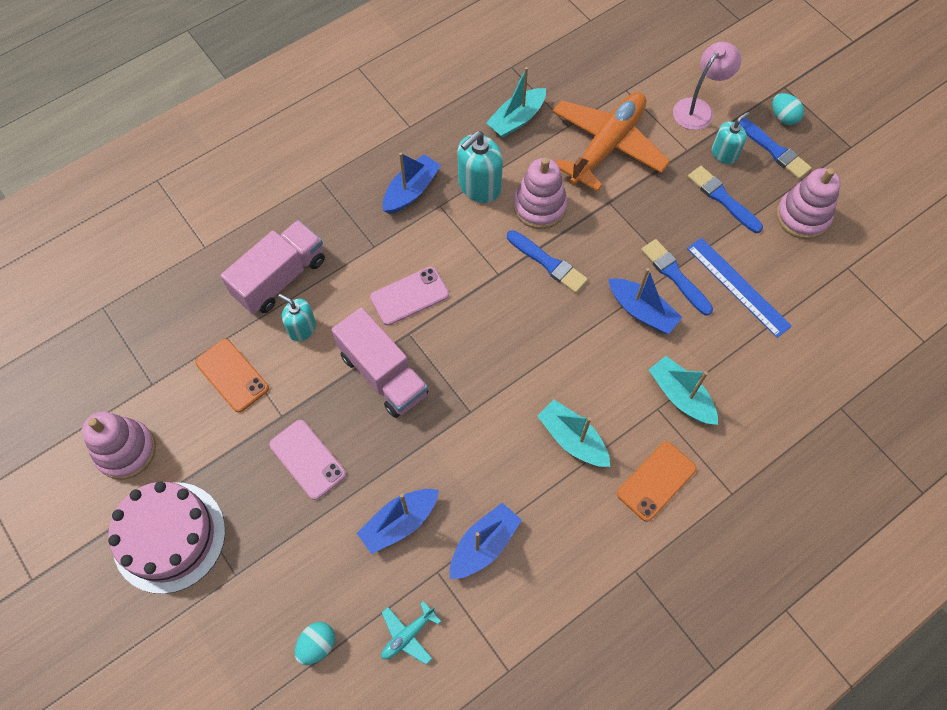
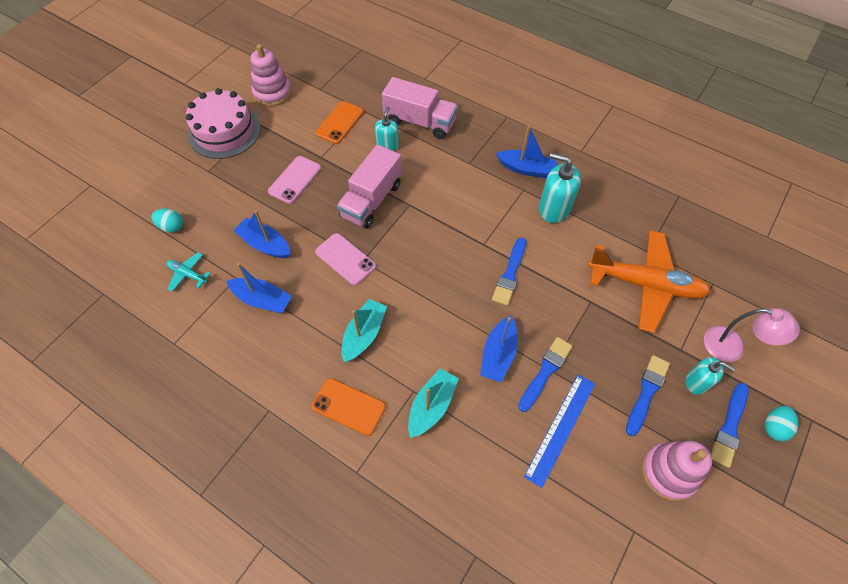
camera: 70 degrees right, 5 degrees down
(409, 296) = (439, 195): pink phone -> pink phone (345, 259)
(517, 119) = (630, 214): turquoise boat -> none
(539, 206) = (558, 253): pink stacking toy -> none

